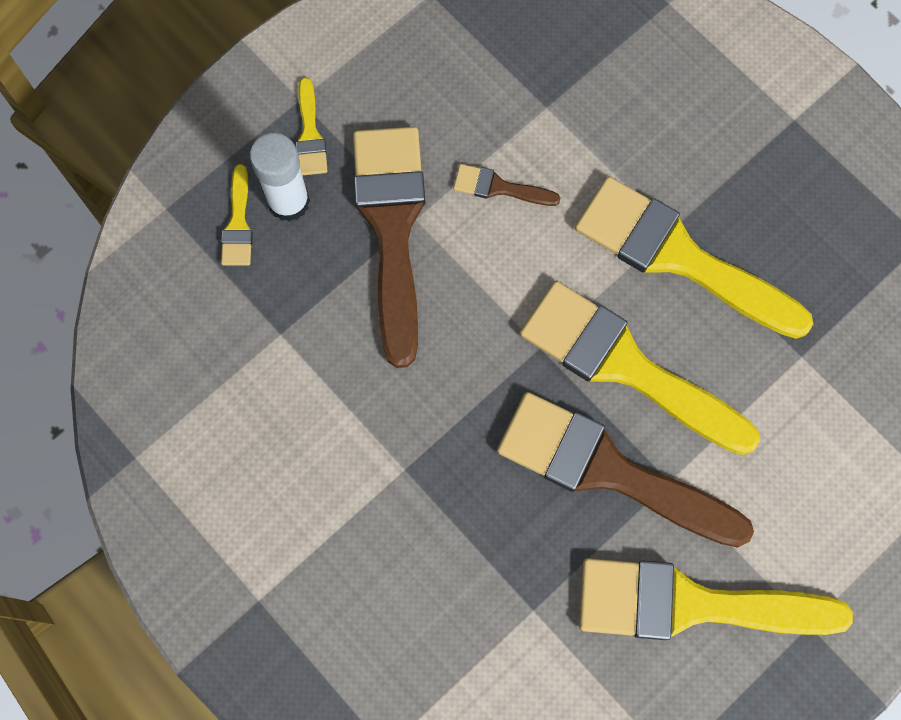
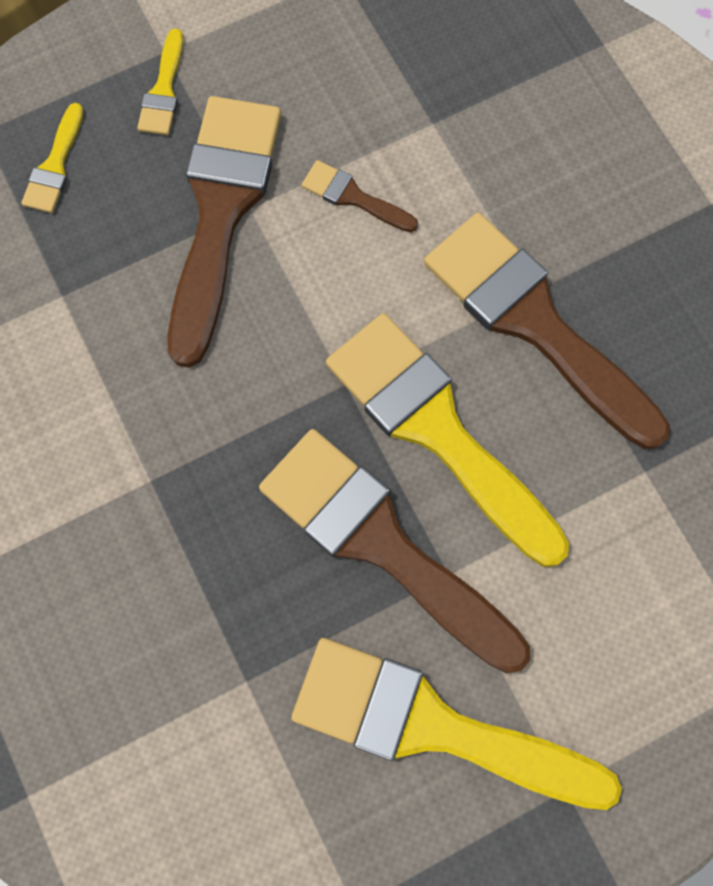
camera: 15 degrees right, 0 degrees up
(289, 202) = (117, 156): white glue stick -> none
(678, 257) = (534, 323): yellow brush -> brown brush

